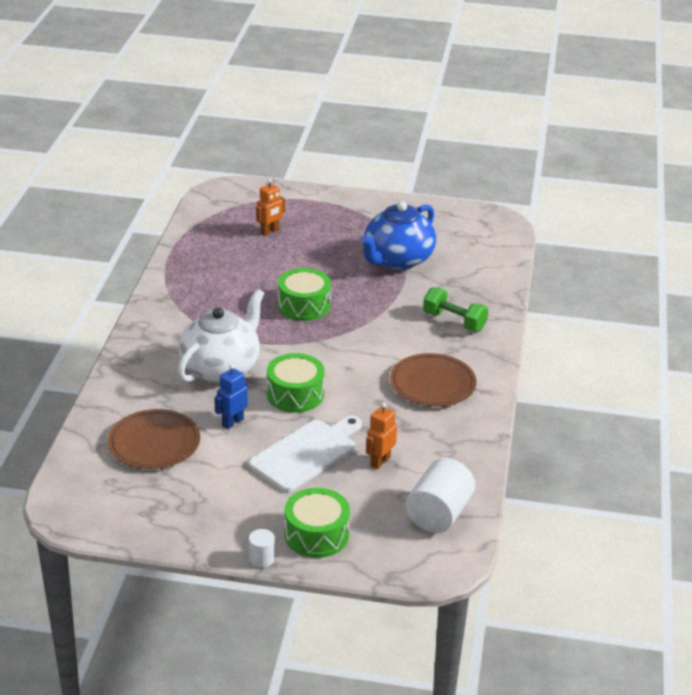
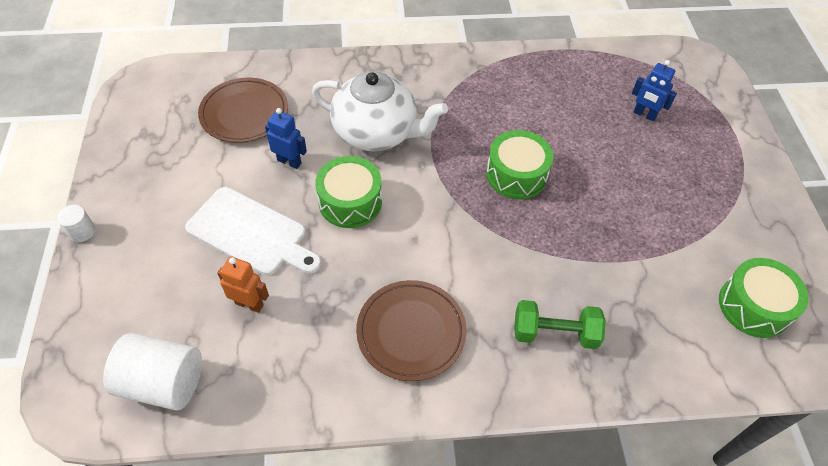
camera: 75 degrees right, 20 degrees up
(270, 231) = (644, 114): orange robot -> blue robot
(316, 535) = (120, 269): green drum -> green drum (754, 306)
(397, 260) = (660, 245): blue teapot -> none
(454, 321) = (554, 333): green dumbbell -> green dumbbell turned 75 degrees clockwise

